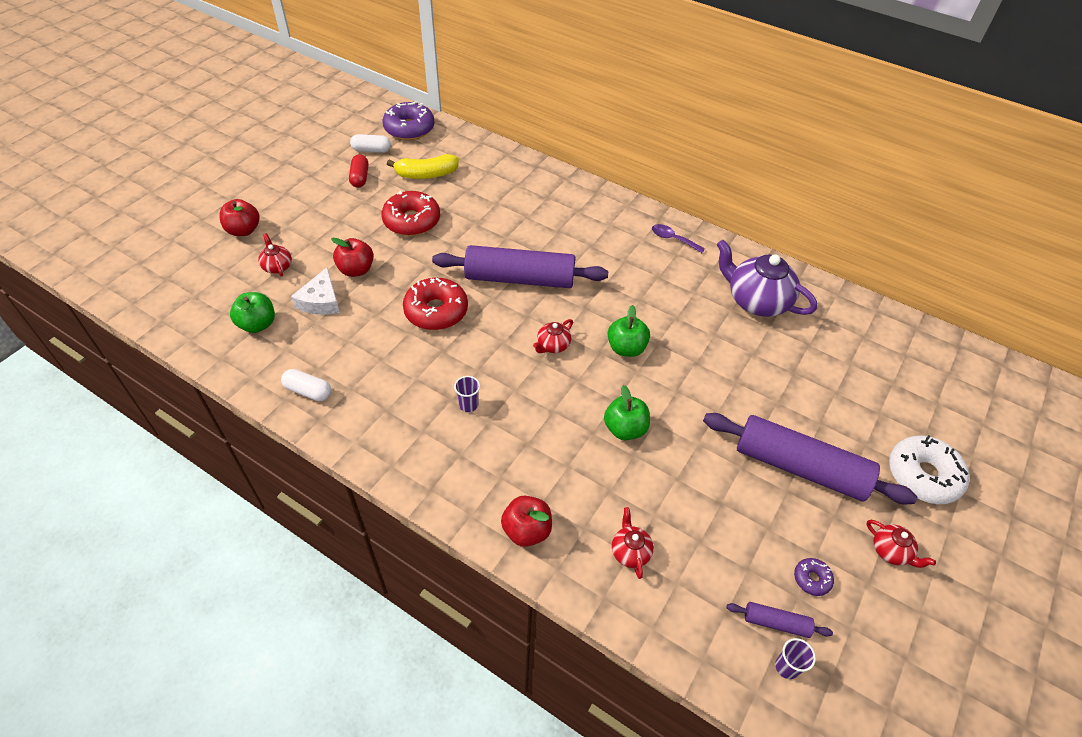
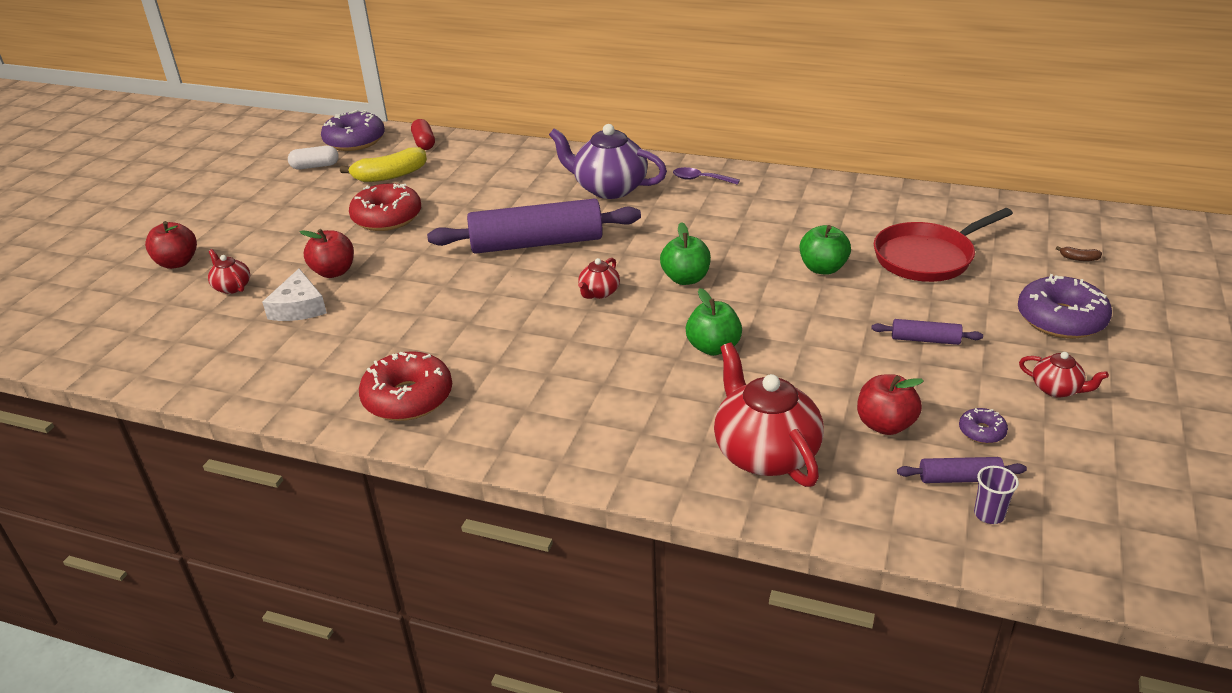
camera: 10 degrees left, 15 degrees down
(257, 324) = (224, 343): green apple -> green apple (823, 268)
(308, 391) = (312, 391): white capsule -> none
(360, 177) = (309, 192): red capsule -> red capsule (424, 143)
(436, 311) = (446, 289): red donut -> red donut (408, 398)
(468, 405) = (518, 363): purple cup -> none
(527, 530) = (634, 461): red apple -> red apple (885, 425)
(630, 551) = (765, 453): red teapot -> red teapot, size x2.07
(756, 301) = (815, 212): purple teapot -> purple teapot (609, 188)
(800, 467) = (925, 339): purple rolling pin -> purple rolling pin, size x0.43
(834, 376) = (927, 257): none -> red pan
(923, 475) = (1060, 319): white donut -> purple donut
(964, 411) = (1079, 258): none -> brown banana

